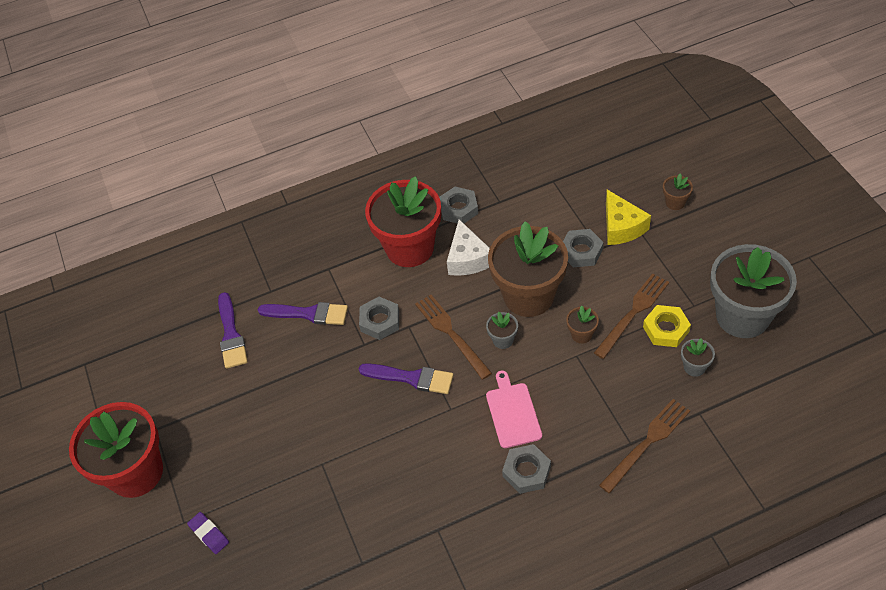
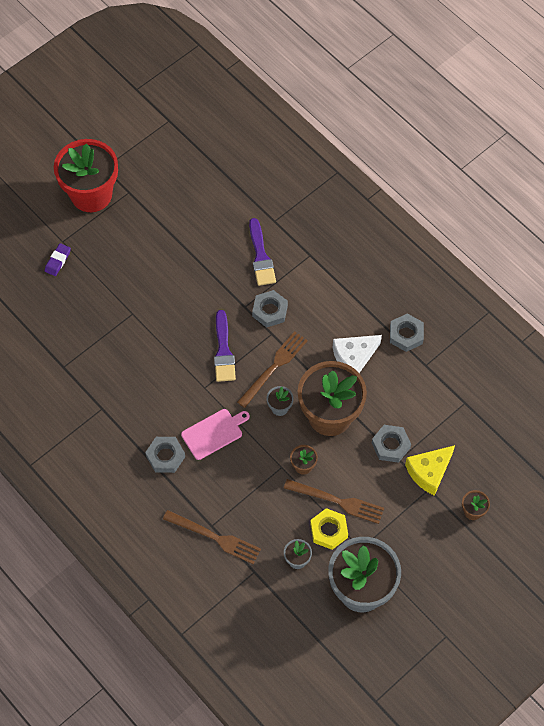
camera: 65 degrees right, 10 degrees up
(231, 335) = (224, 209): purple brush -> none
(410, 248) = (351, 309): red flower pot -> none

